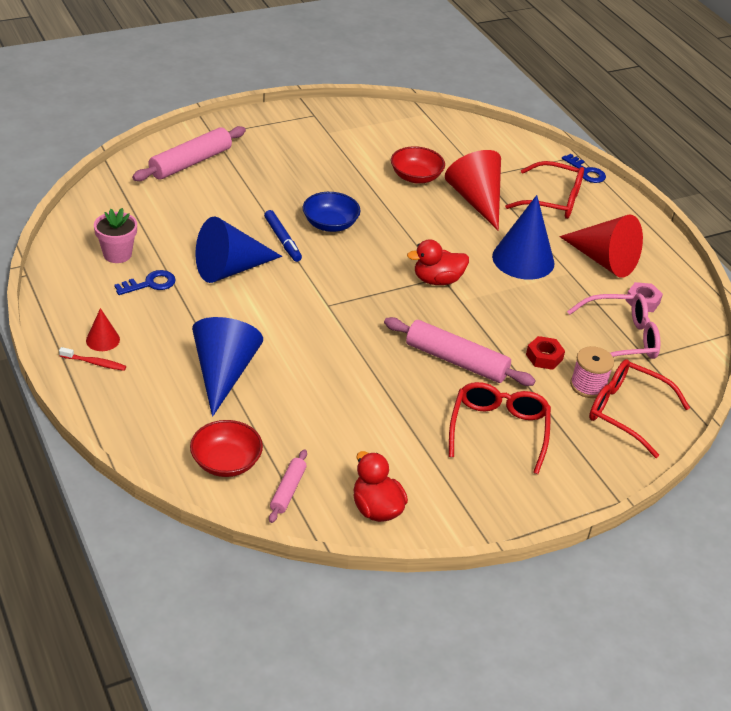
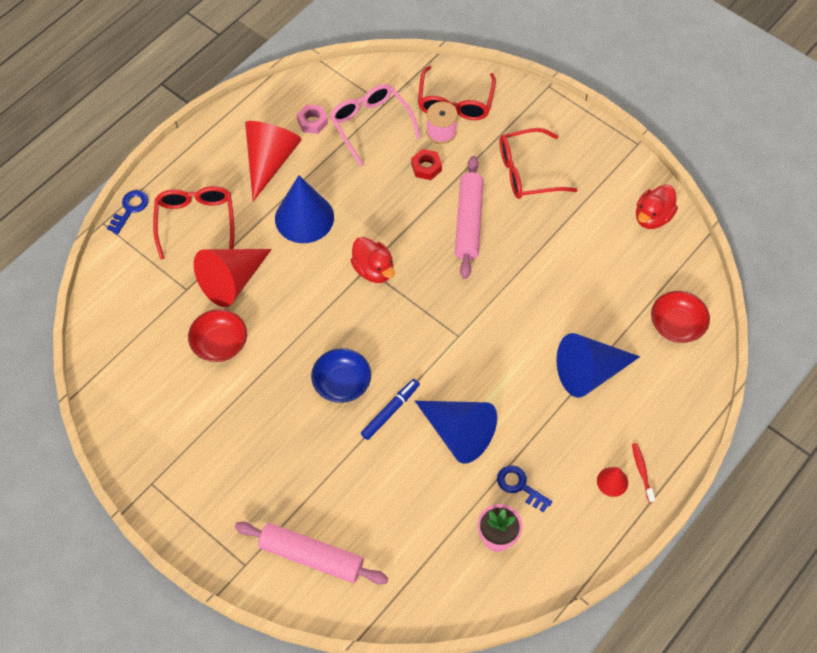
camera: 110 degrees left, 20 degrees up
(288, 490) = (674, 275): pink rolling pin -> none

